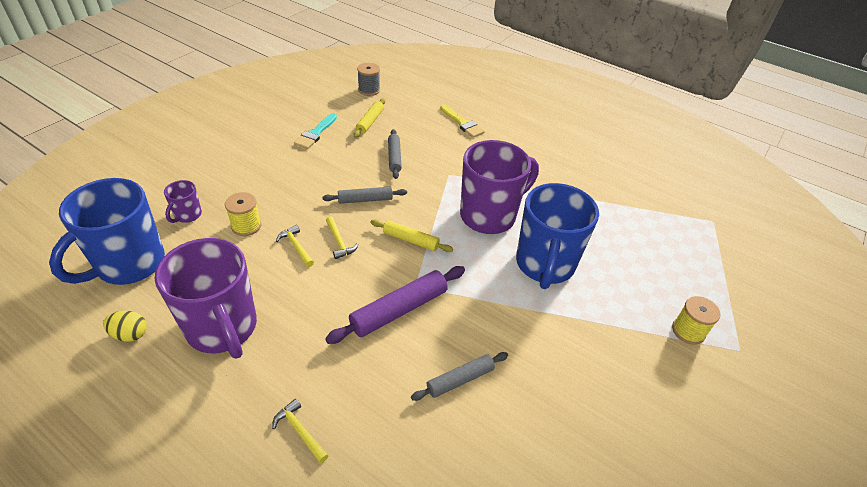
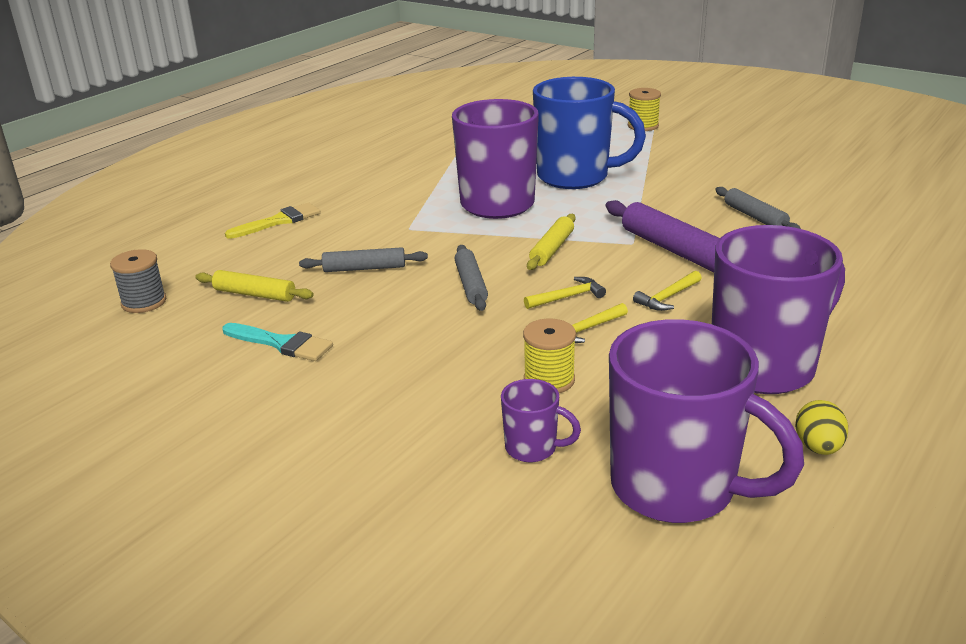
camera: 85 degrees left, 15 degrees down
(129, 264) = (676, 488): blue mug -> purple mug
(300, 431) = (873, 294): yellow hammer -> yellow hammer (667, 297)

